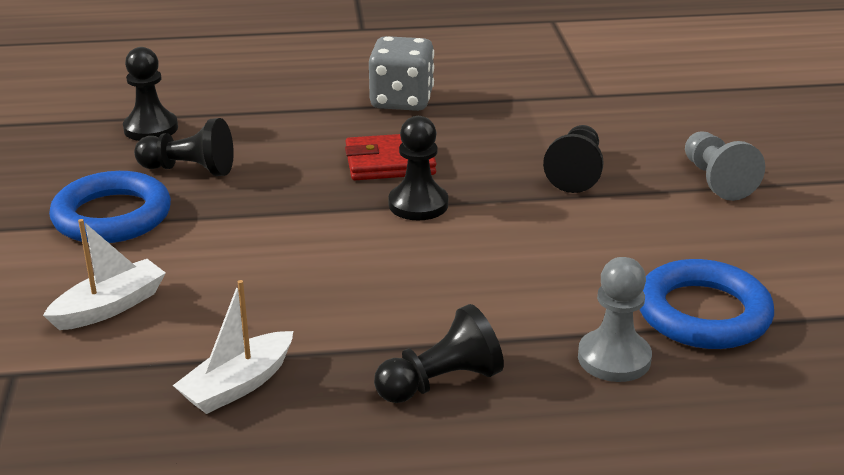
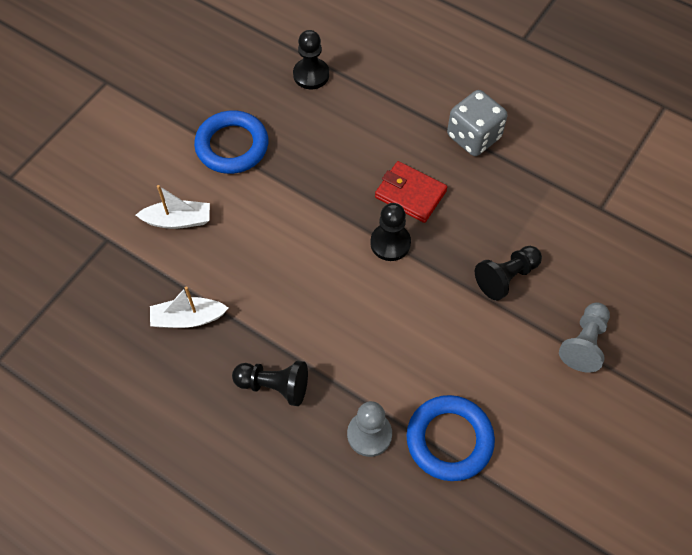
camera: 40 degrees right, 30 degrees up
(189, 170) = (300, 129): black pawn -> none

